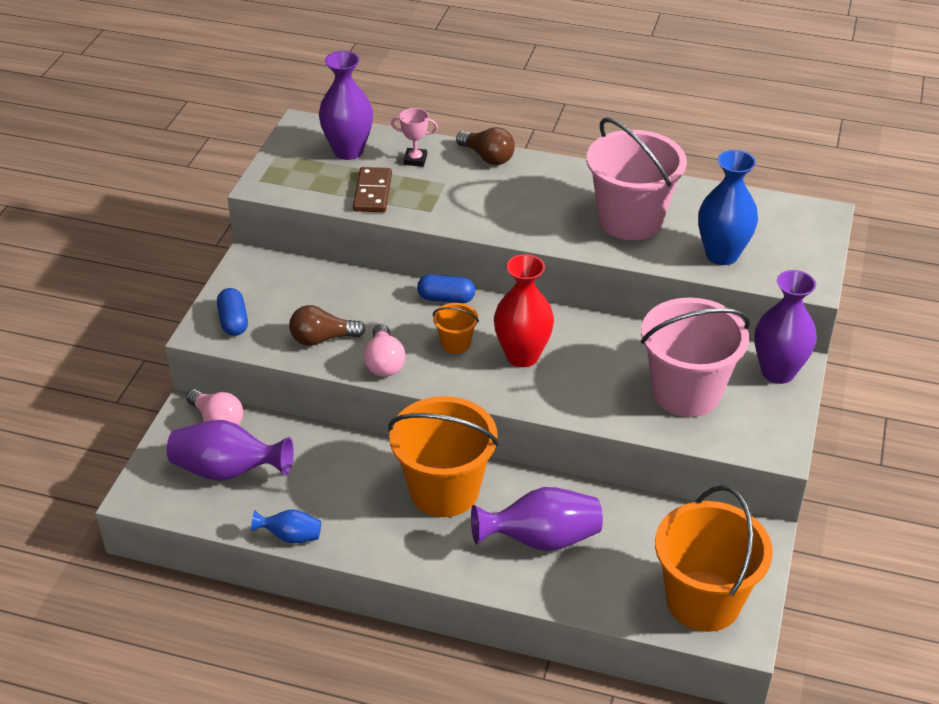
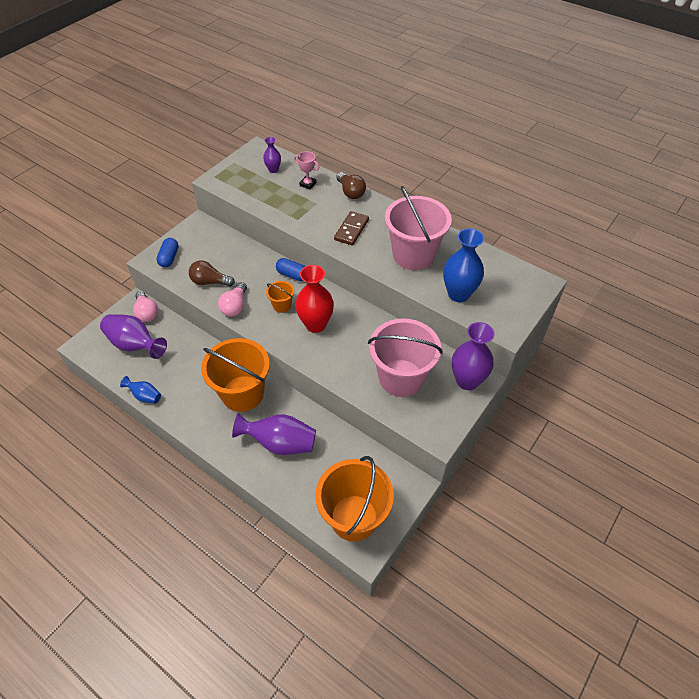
camera: 20 degrees right, 10 degrees up
(348, 151) = (273, 170): purple vase -> purple vase, size x0.54
(373, 192) = (271, 199): brown domino -> brown domino (351, 230)

